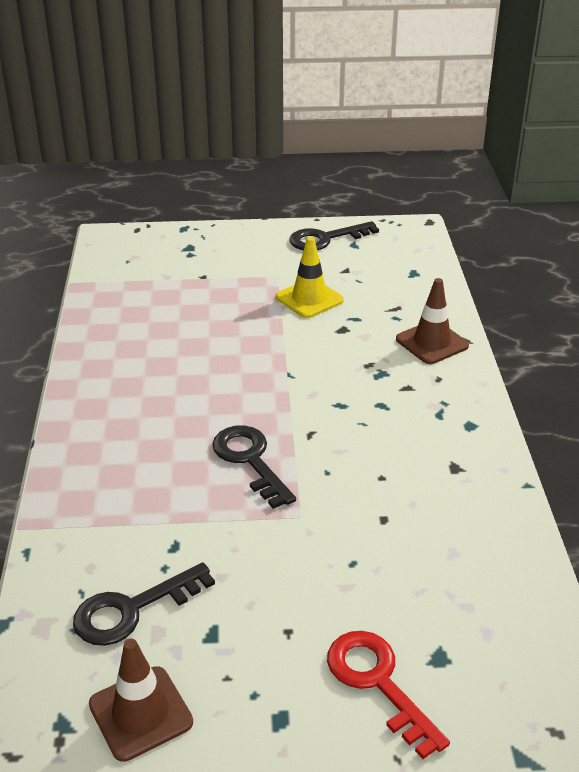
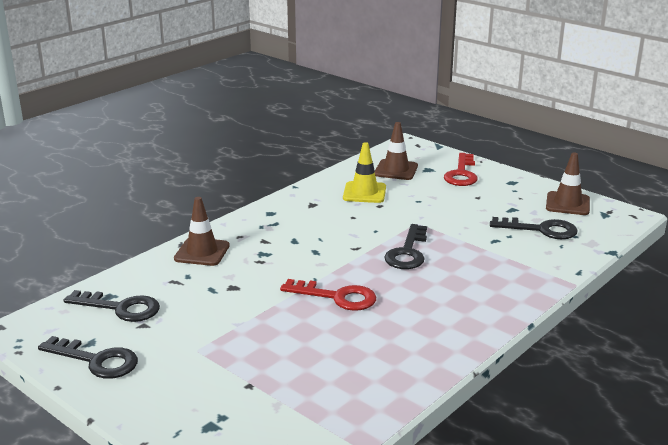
camera: 135 degrees left, 10 degrees down
(243, 369) = (337, 297): none -> red key
(309, 299) = (211, 318): yellow traffic cone -> yellow traffic cone (364, 193)
(385, 270) = (121, 308): none -> black key
(475, 617) = (396, 170): none -> brown traffic cone

